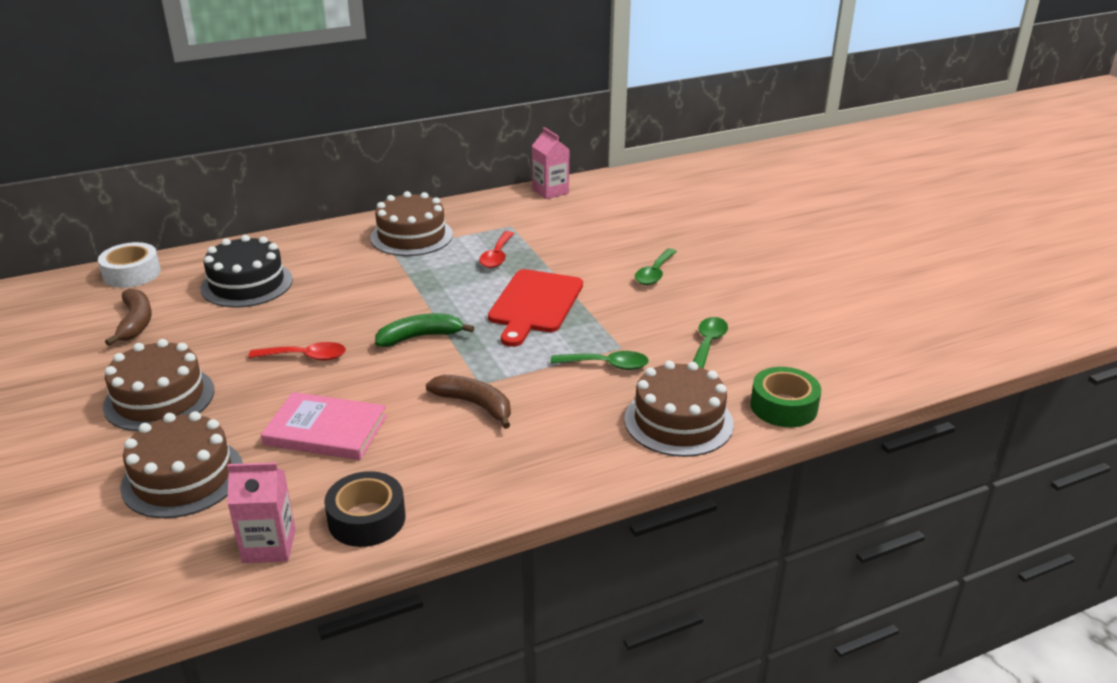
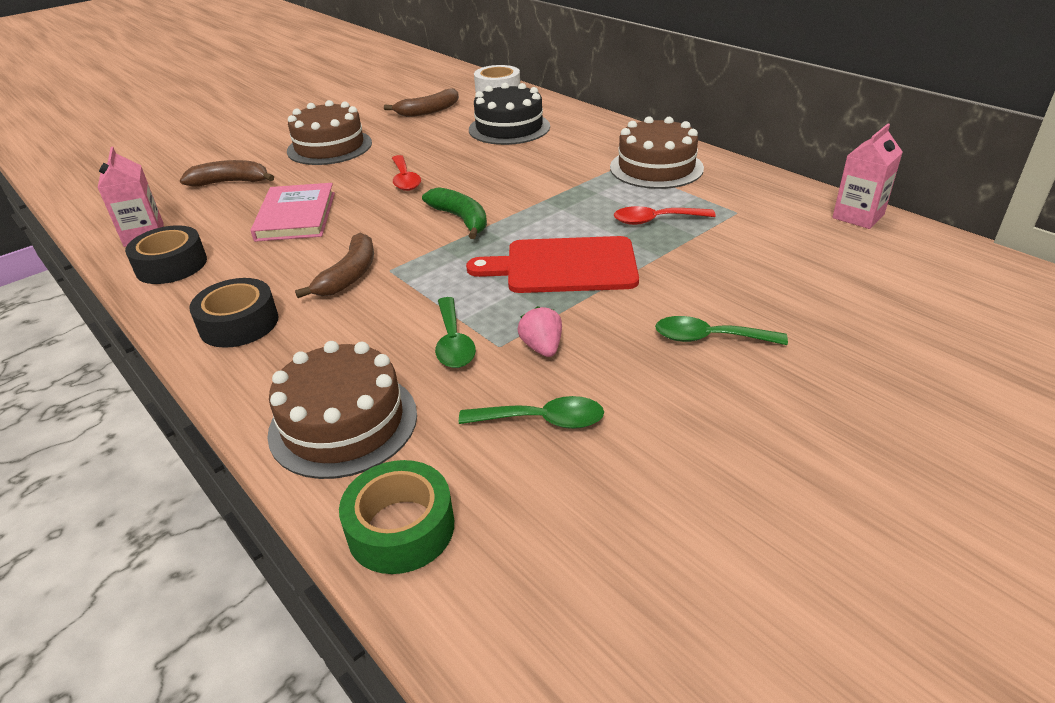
camera: 75 degrees right, 5 degrees up
(183, 477) = (231, 182): brown cake -> brown banana
(515, 470) = (239, 323): none -> black tape
(633, 331) = (542, 348): none -> pink strawberry

